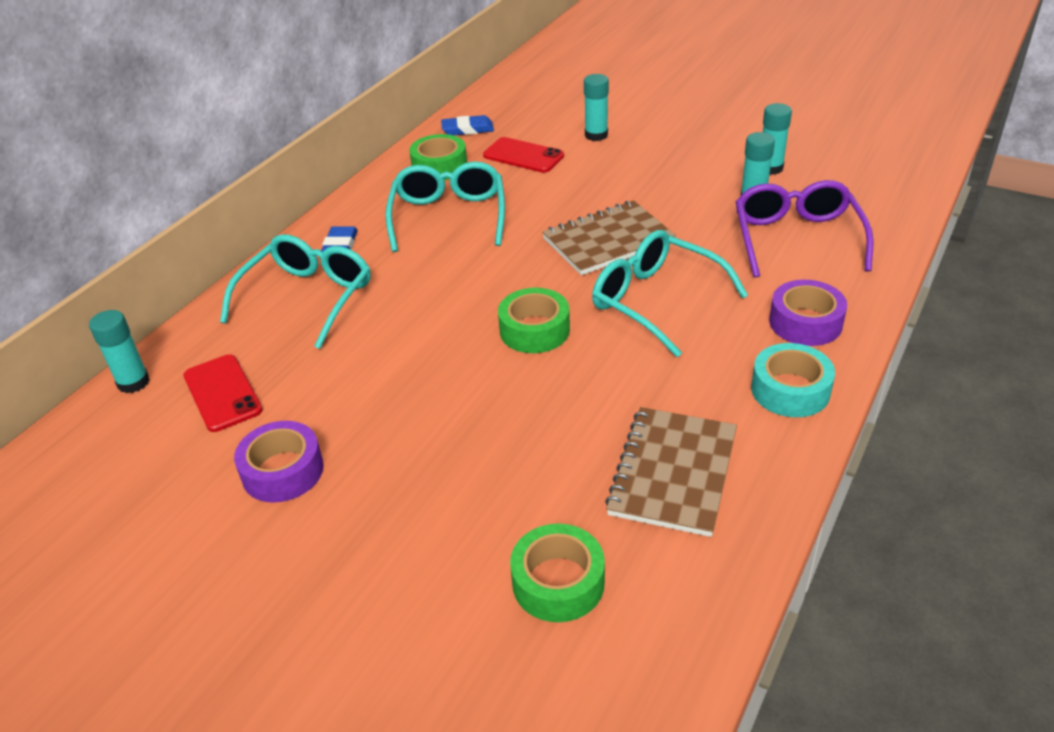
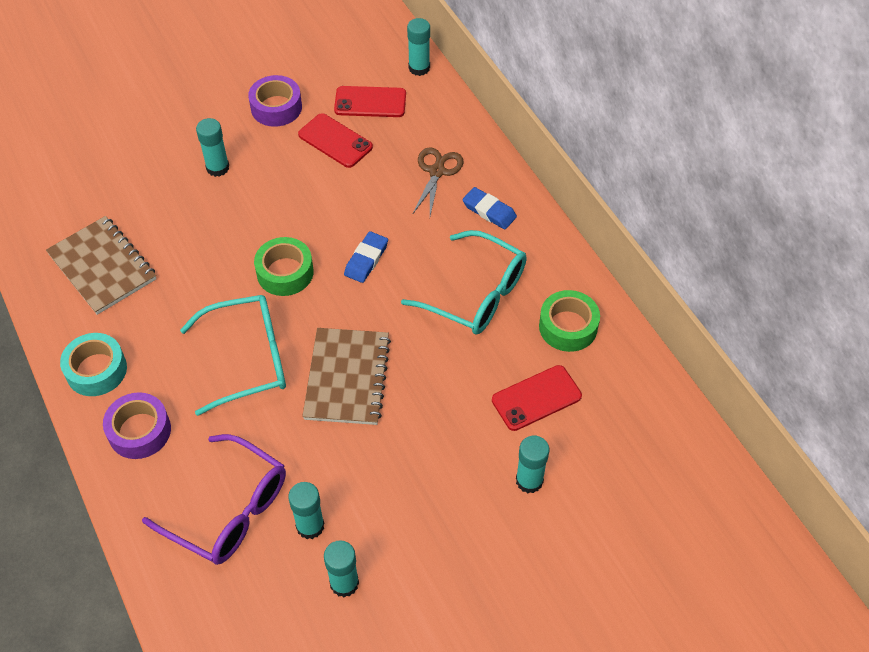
camera: 120 degrees right, 15 degrees up
(308, 297) = (437, 171): turquoise glasses -> brown scissors
(311, 389) = (335, 141): none -> red phone
(431, 465) = (217, 168): none -> turquoise glue stick
(467, 129) = (627, 382): blue eraser -> blue eraser (366, 259)
(558, 582) = (92, 180): green tape -> none

